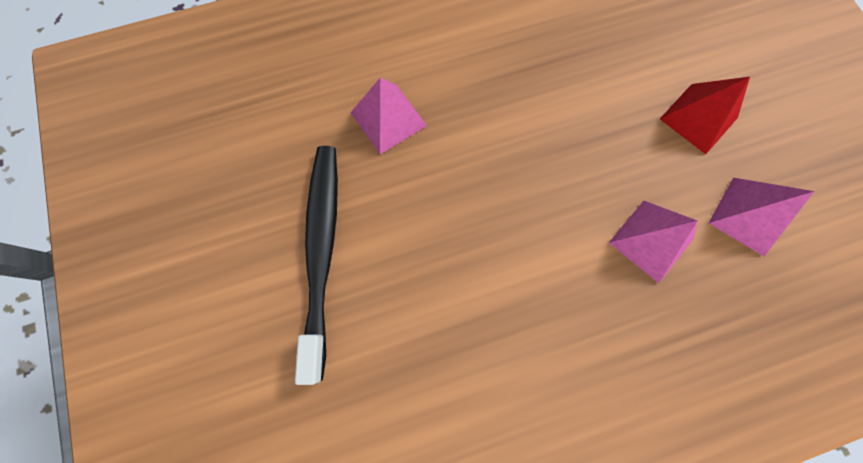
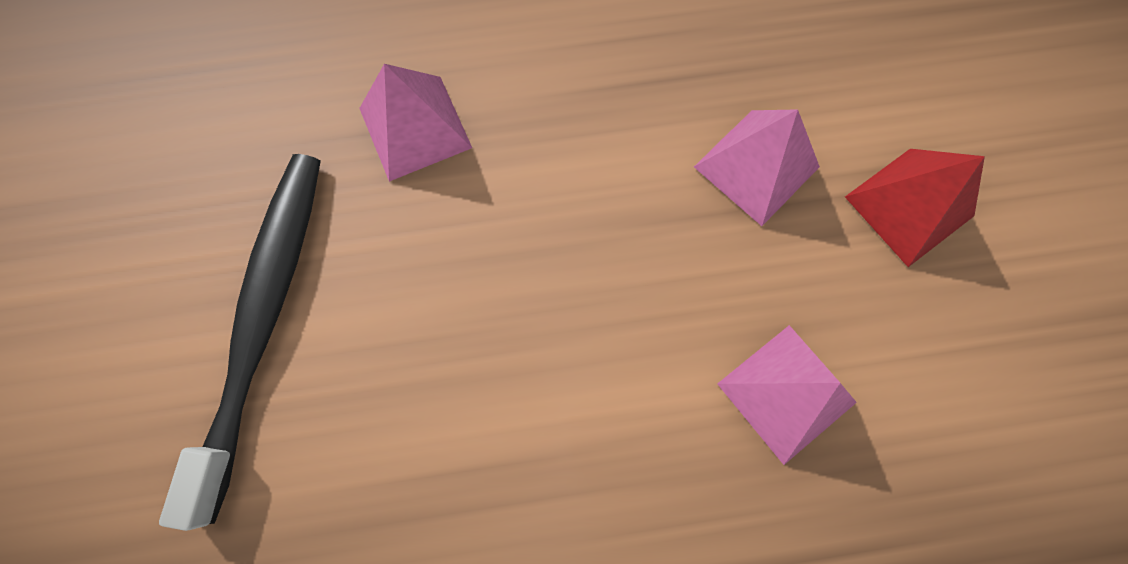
camera: 10 degrees right, 0 degrees up
(748, 216) = (956, 380): pink pyramid -> pink pyramid (756, 166)

